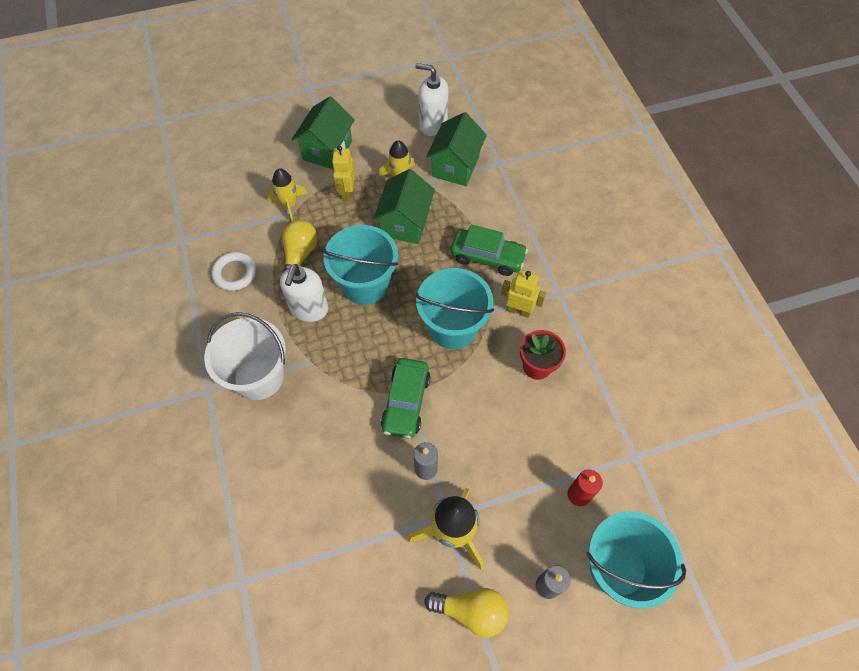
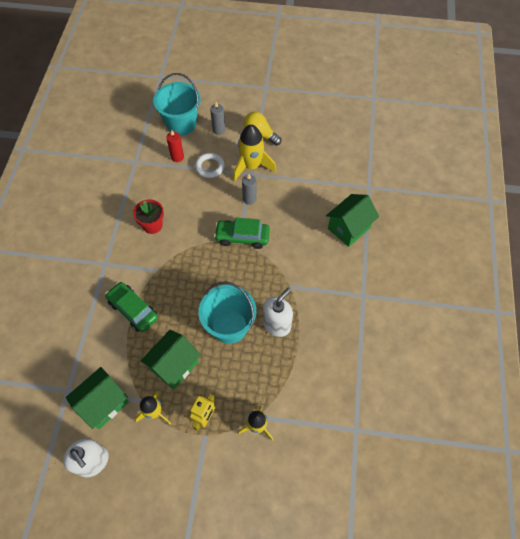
camera: 155 degrees left, 0 degrees up
(235, 273) = (321, 378): white ring -> white ring (210, 167)
(259, 376) = (327, 290): white bucket -> none
(300, 255) = (266, 372): yellow light bulb -> none
(327, 150) = (200, 475): green house -> green house (349, 228)
(406, 402) = (242, 237): green car -> green car turned 120 degrees counterclockwise
(452, 327) = (188, 270): turquoise bucket -> none
(518, 310) = (139, 263): yellow robot -> none

